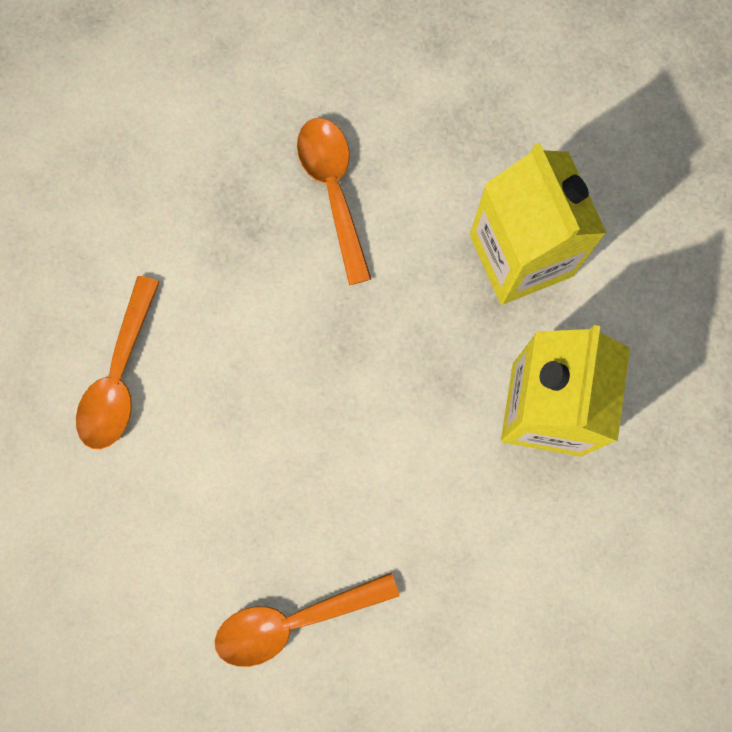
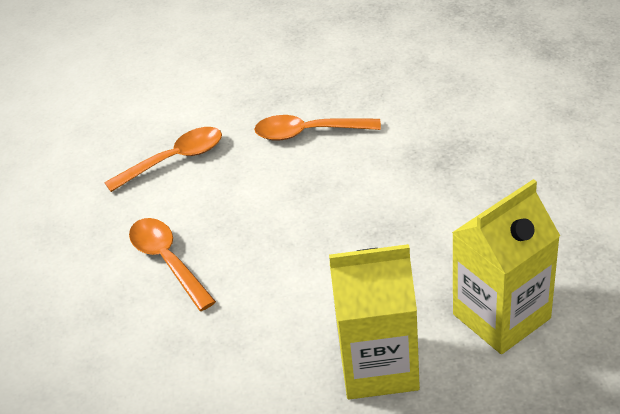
camera: 80 degrees right, 35 degrees down
(333, 190) = (494, 195): orange spoon -> orange spoon (174, 160)

